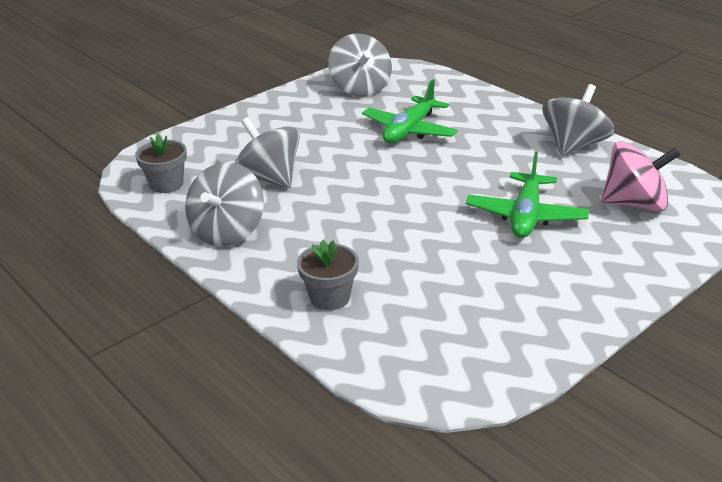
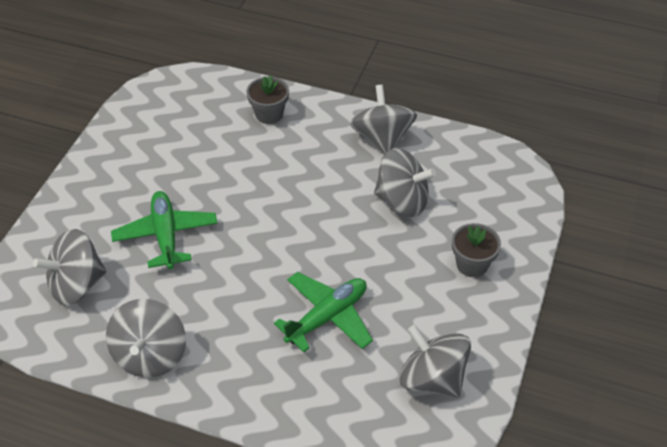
camera: 150 degrees right, 15 degrees up
(166, 184) = (477, 165): grey flower pot -> grey flower pot (472, 264)
(409, 130) = (327, 317): green plane -> green plane turned 45 degrees clockwise
(635, 204) = (76, 285): pink spinning top -> grey spinning top

